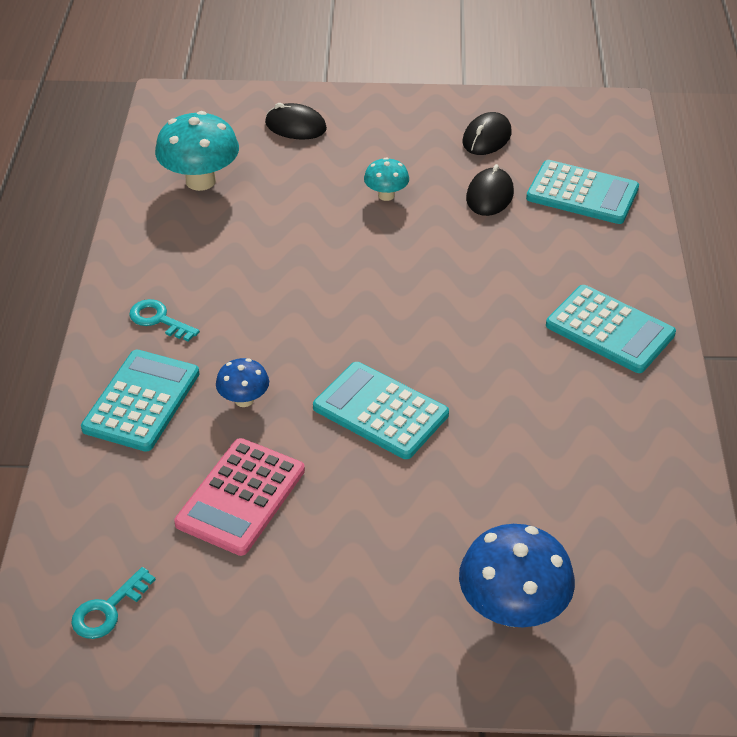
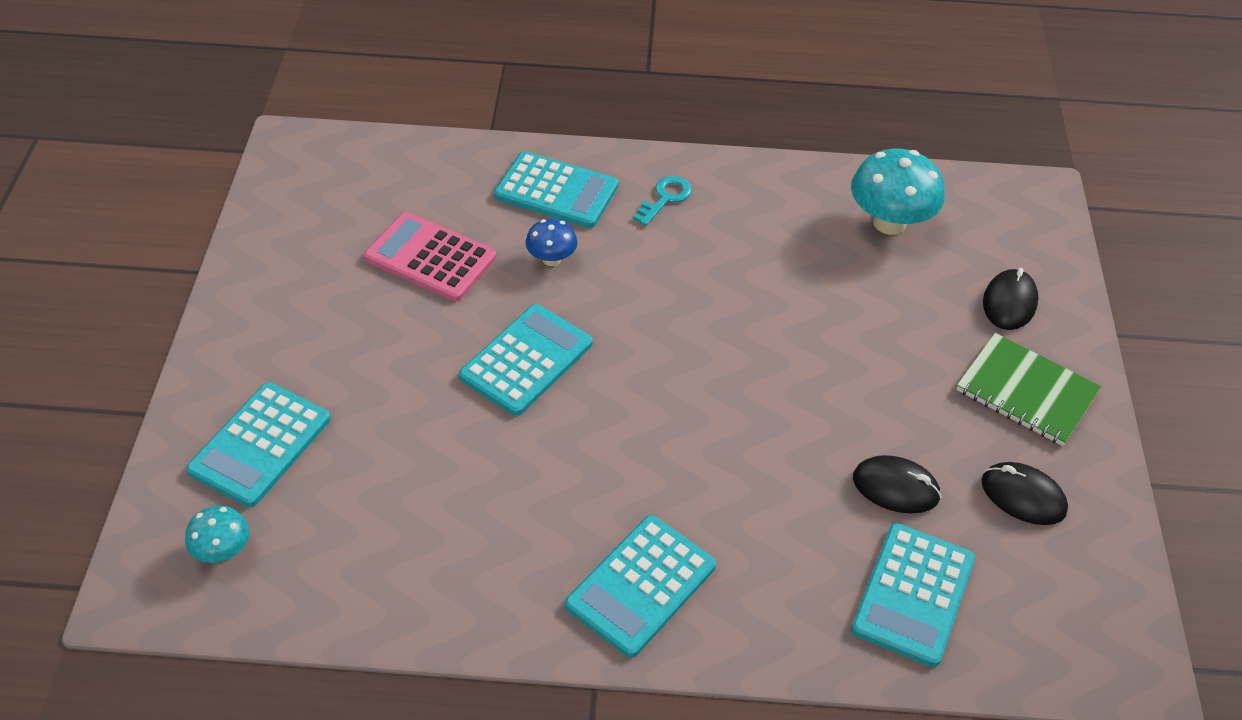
camera: 90 degrees right, 5 degrees up
(108, 609) = (327, 181): turquoise key -> none
(386, 195) = (883, 382): turquoise mushroom -> turquoise mushroom (223, 551)
(388, 127) = (1026, 391): none -> green notebook
(512, 609) = (260, 445): blue mushroom -> turquoise calculator

